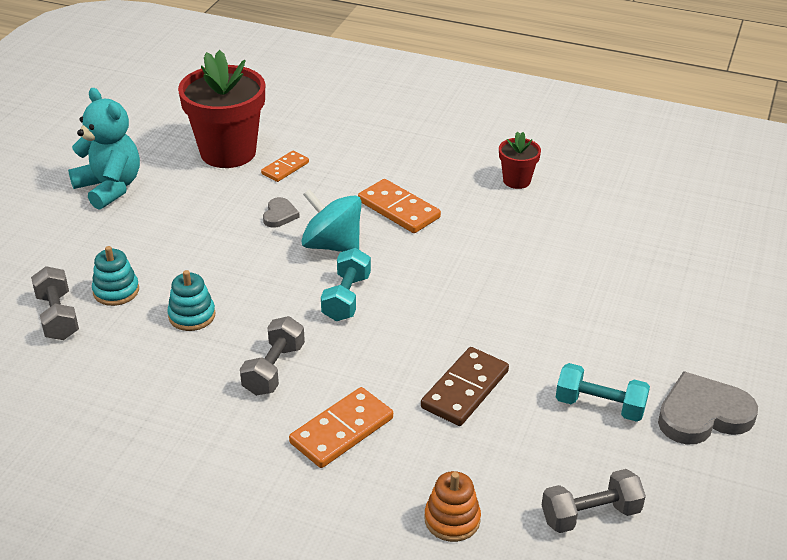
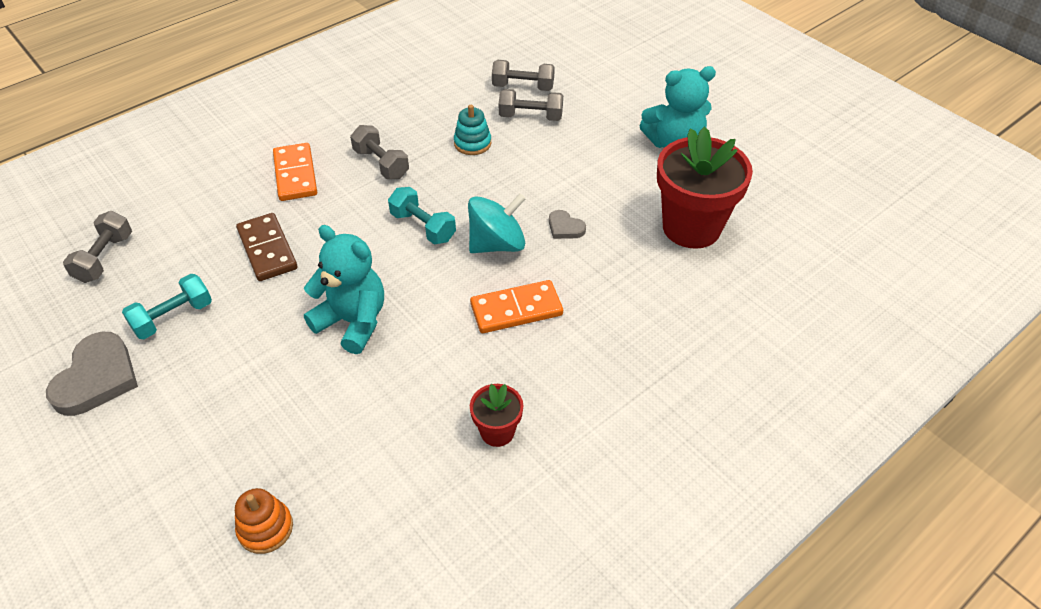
camera: 120 degrees right, 10 degrees up
(116, 291) = (530, 117): turquoise stacking toy -> grey dumbbell
(285, 168) = (639, 256): orange domino -> none
(452, 519) = (177, 194): orange stacking toy -> orange stacking toy (265, 528)
(493, 290) = (353, 321): none -> turquoise teddy bear

